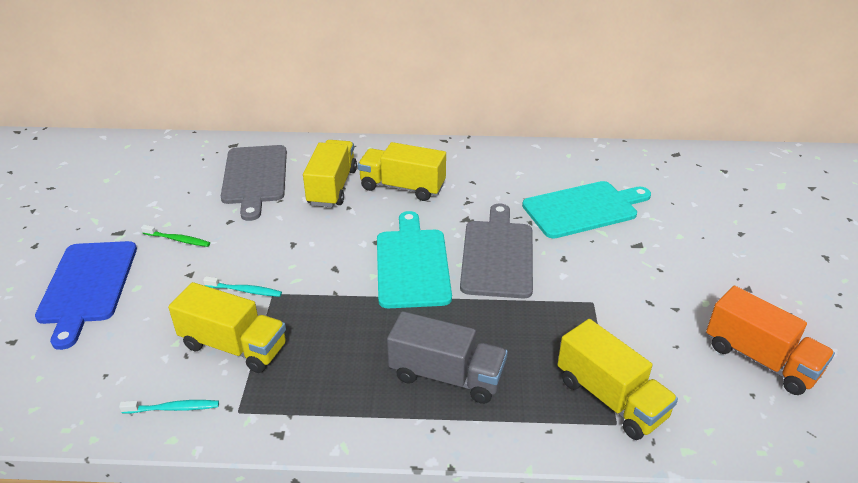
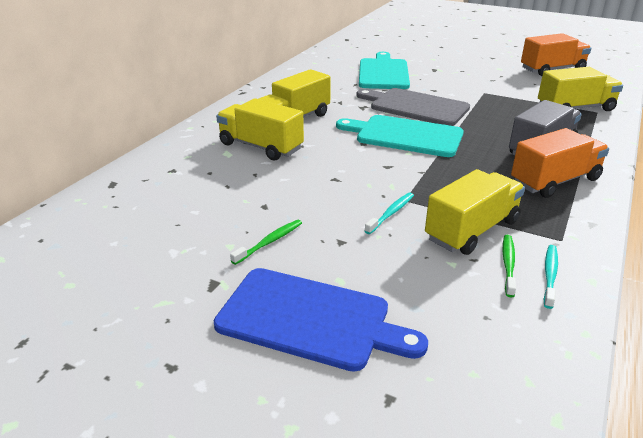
camera: 65 degrees left, 5 degrees down
(183, 378) = (508, 264): none -> green toothbrush
(255, 177) = (197, 181): grey cutting board -> none
(364, 396) = (555, 181): none -> orange truck

